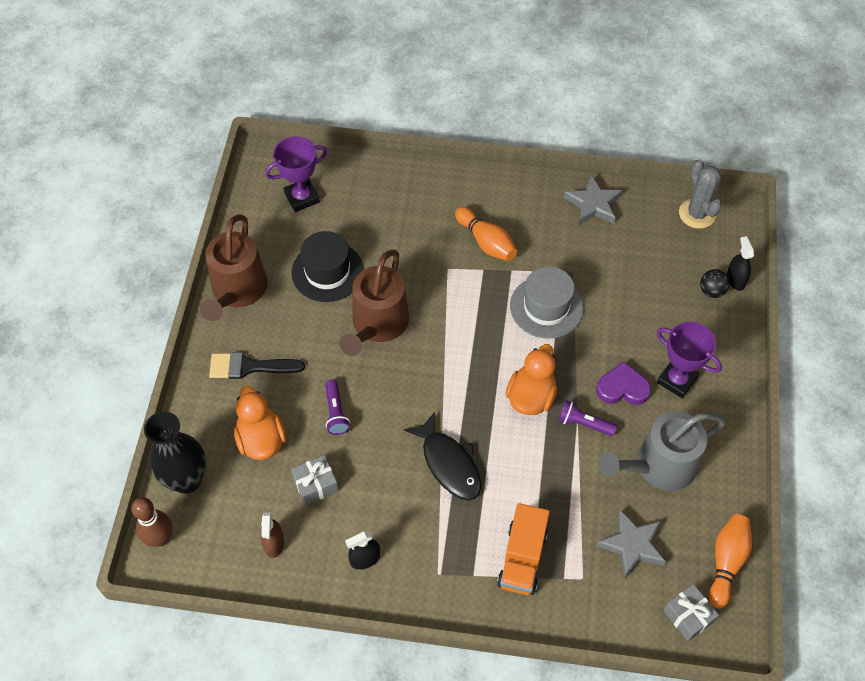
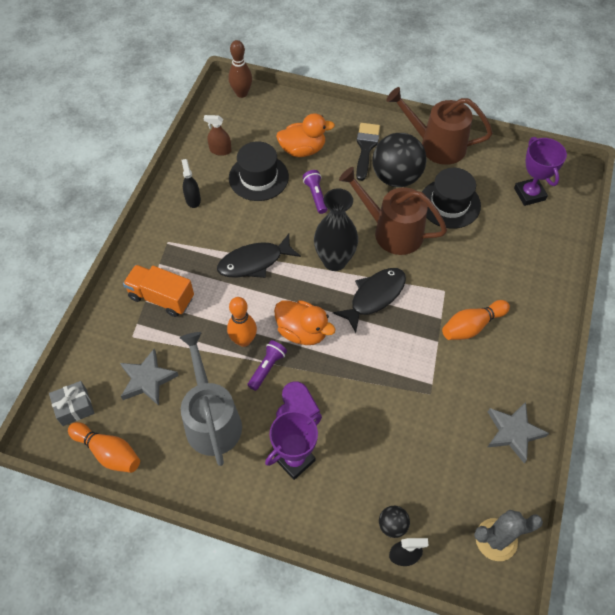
camera: 100 degrees right, 0 degrees up
(186, 480) = (281, 108): black vase -> black vase (334, 261)
(294, 329) = (396, 177): none -> black ball
(315, 485) = (258, 177): grey gift -> black hat
(336, 412) = (315, 195): purple flashlight -> purple flashlight turned 75 degrees clockwise
(470, 332) = (374, 297): none -> black fish
(546, 307) = (393, 362): grey hat -> none
(557, 454) = (243, 340): none -> orange bowling pin

